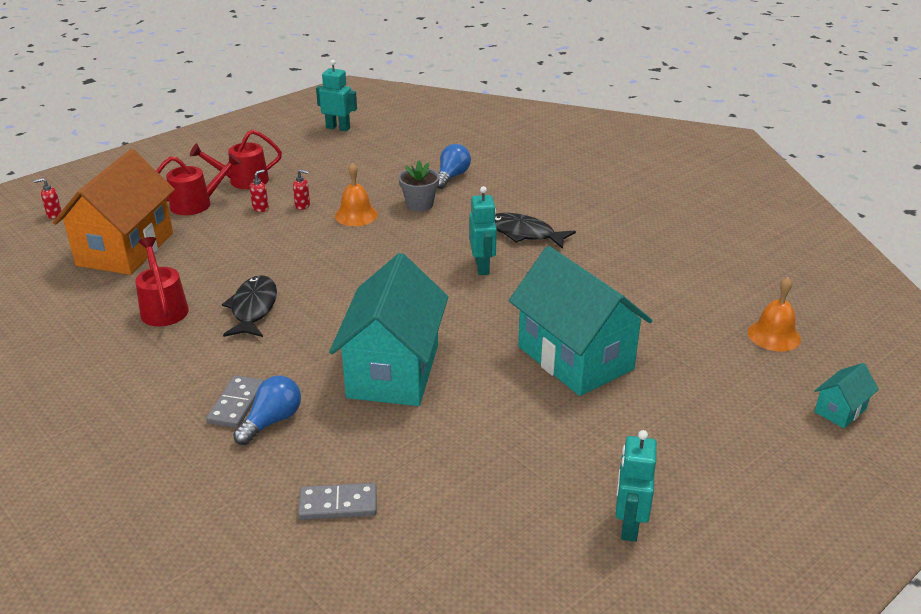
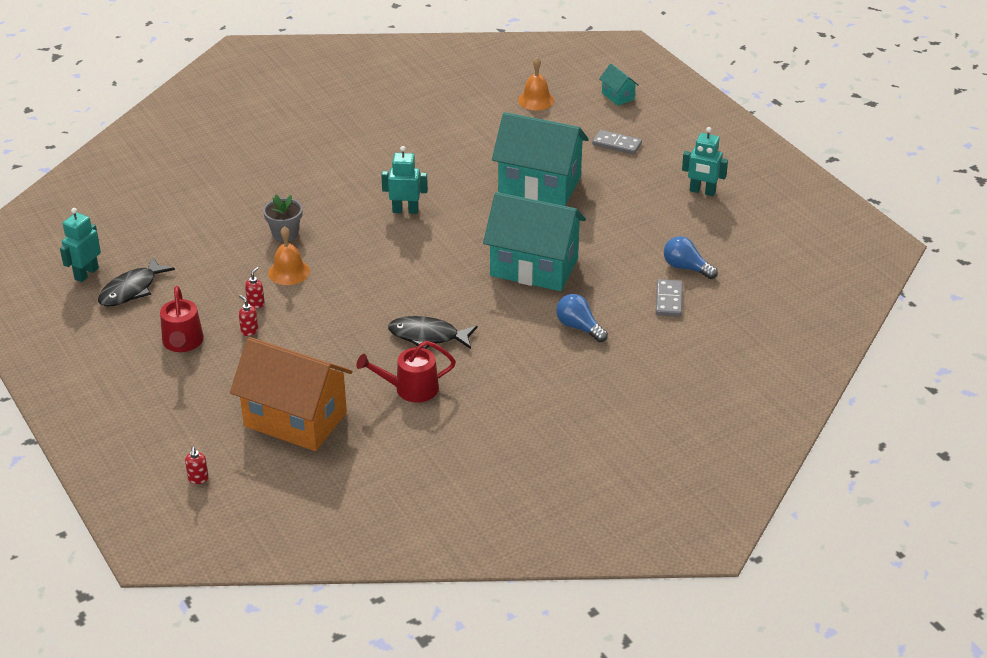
camera: 80 degrees left, 5 degrees up
(196, 204) = (220, 375): red watering can -> none
(236, 404) = (555, 345): grey domino -> grey domino (616, 144)
(451, 176) = (238, 209): blue light bulb -> blue light bulb (686, 268)
(524, 233) = (360, 183): black fish -> black fish (131, 290)
(575, 358) = (539, 185): turquoise house -> turquoise house turned 45 degrees clockwise

